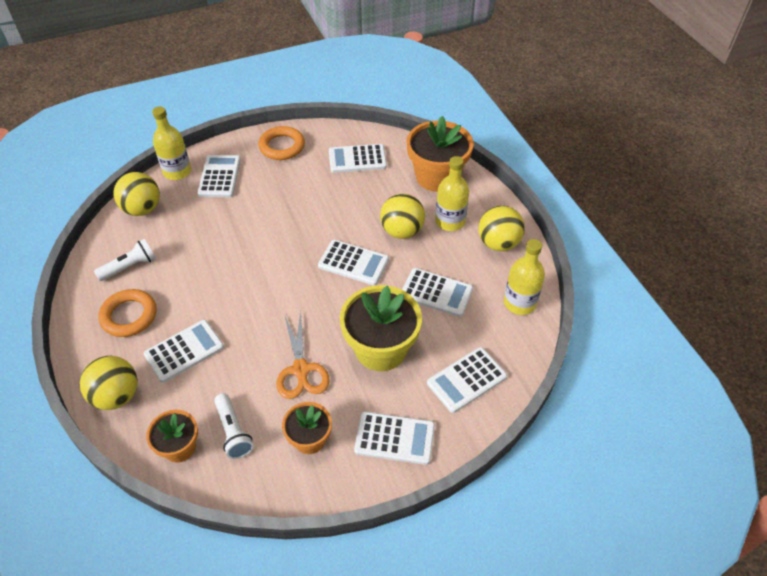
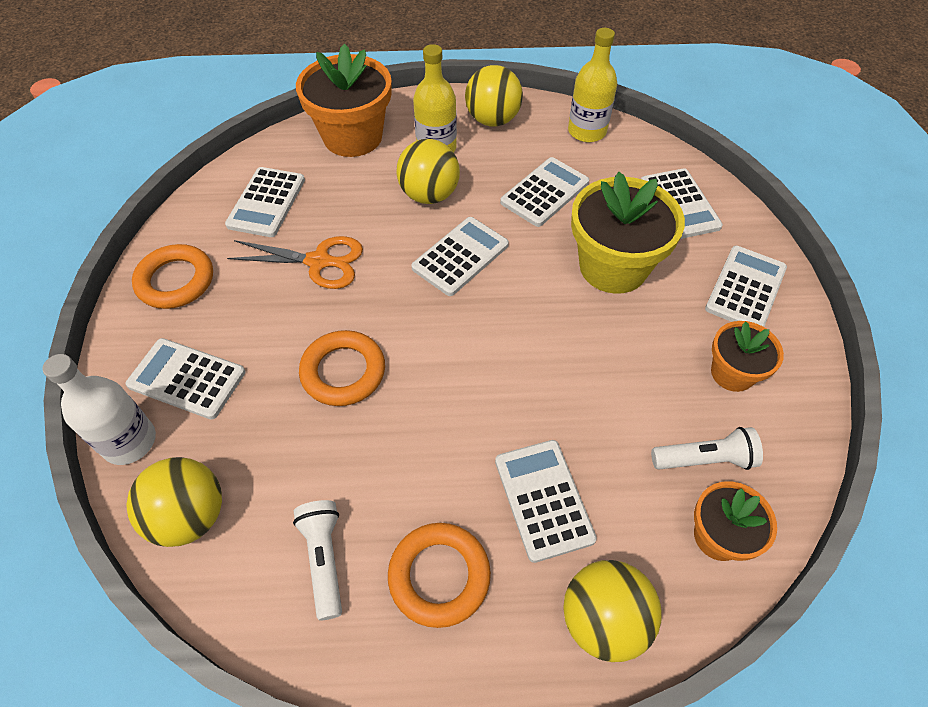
camera: 70 degrees left, 5 degrees up
(177, 172) = (129, 441): yellow bottle -> white bottle
(244, 236) = (343, 372): none -> orange ring
(301, 370) = (622, 357): orange scissors -> orange scissors (319, 262)

